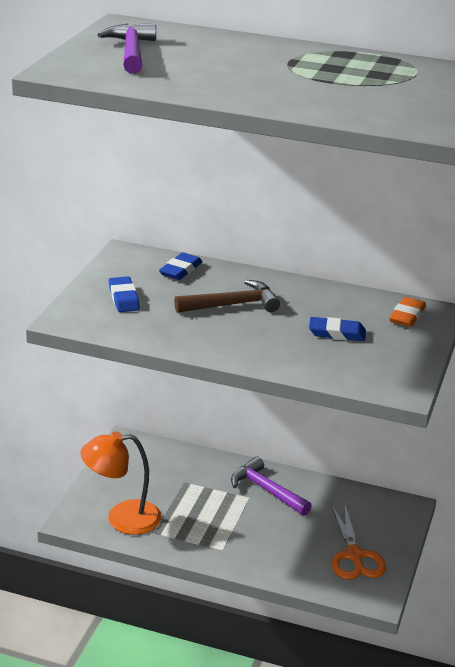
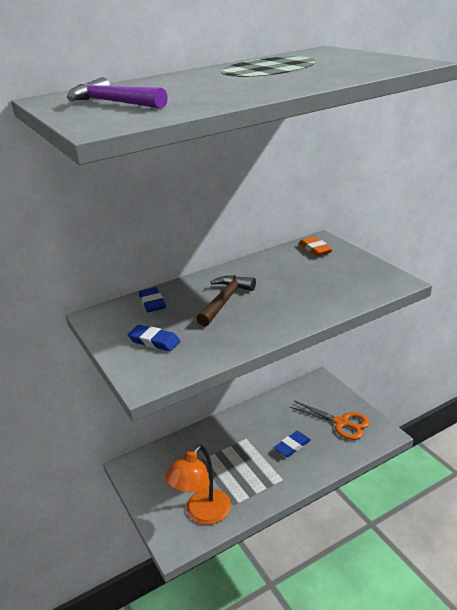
camera: 45 degrees left, 0 degrees up
(267, 490) = (248, 426): purple hammer -> none
(337, 333) = (307, 278): blue eraser -> blue eraser (292, 446)

